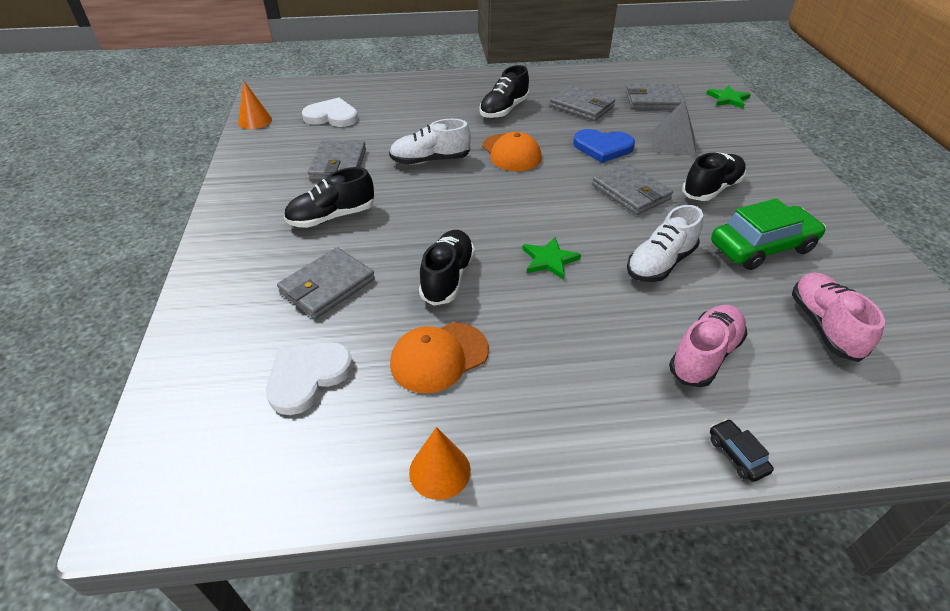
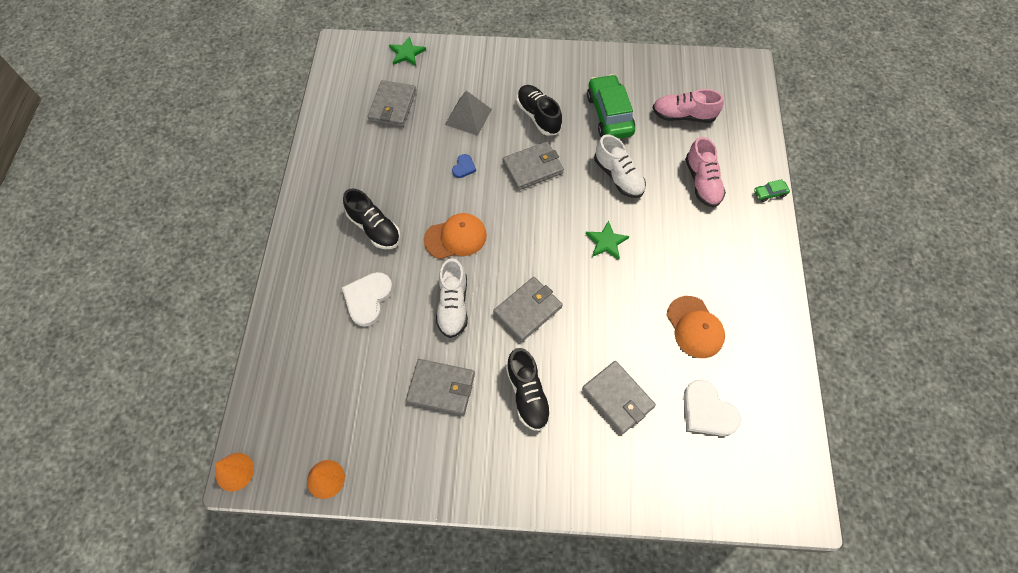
camera: 80 degrees left, 20 degrees up
(332, 116) = (340, 393): white heart -> white heart (368, 299)
(439, 471) = (778, 337): orange cone -> orange cone (234, 471)
(447, 277) = (617, 312): black shoe -> none
(582, 106) = (387, 163): grey wallet -> grey wallet (528, 310)
(603, 147) = (464, 167): blue heart -> blue heart, size x0.53
(704, 355) = (702, 182): pink shoe -> pink shoe turned 150 degrees counterclockwise
(737, 455) = (769, 193): black car -> green car

